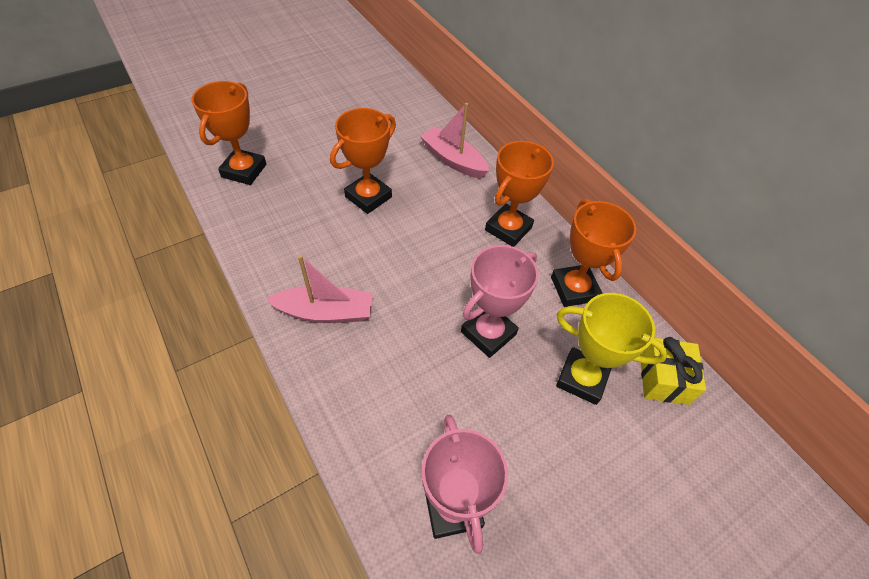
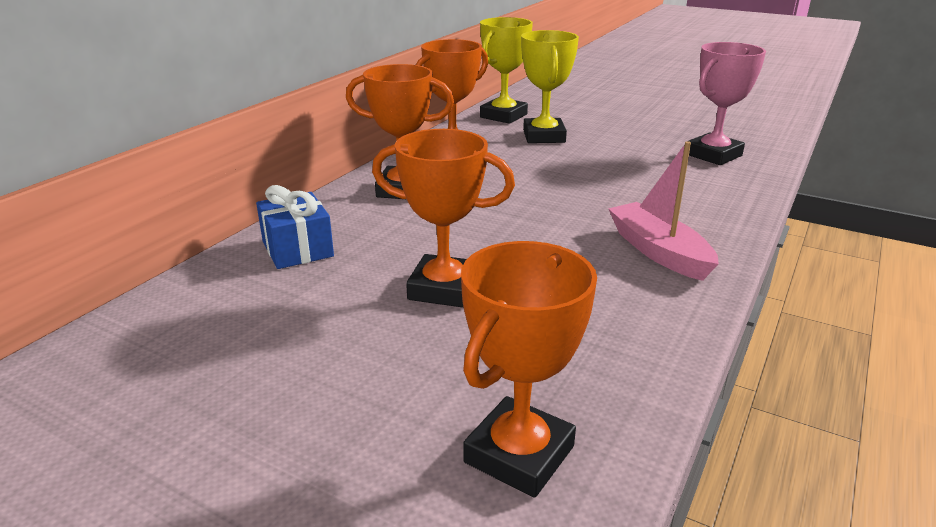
camera: 115 degrees left, 25 degrees down
(244, 171) = (519, 454): orange trophy -> orange trophy turned 45 degrees counterclockwise
(453, 160) = (297, 249): pink boat -> blue gift
(488, 333) = (554, 172): pink trophy -> none
(663, 379) = (503, 116): yellow gift -> yellow trophy

